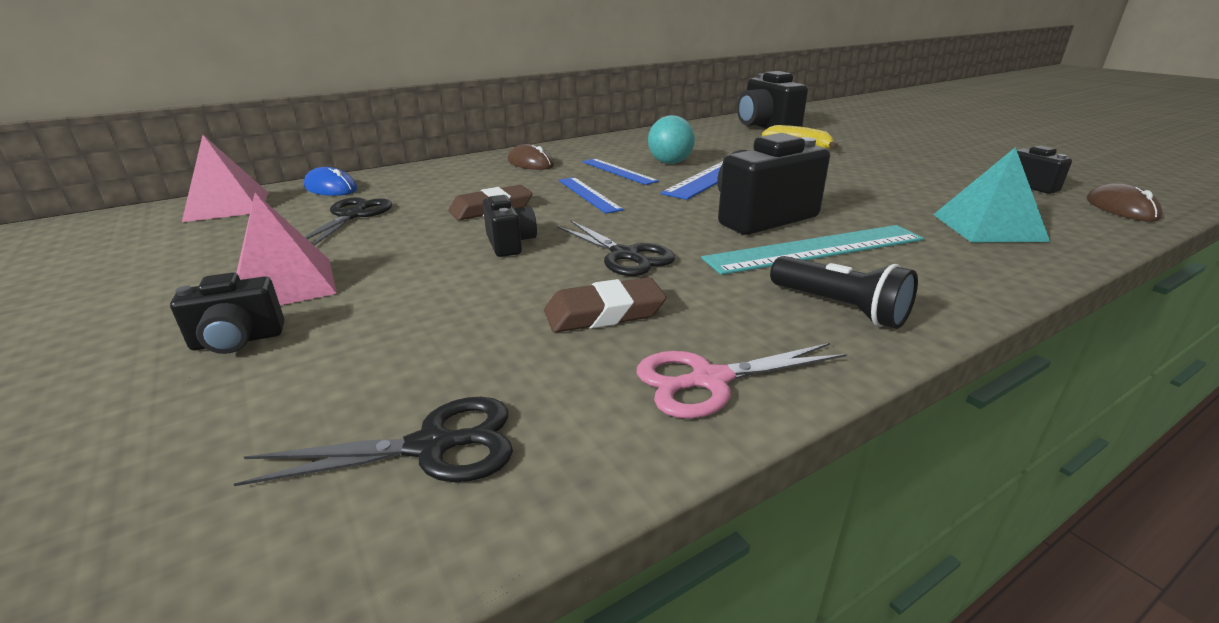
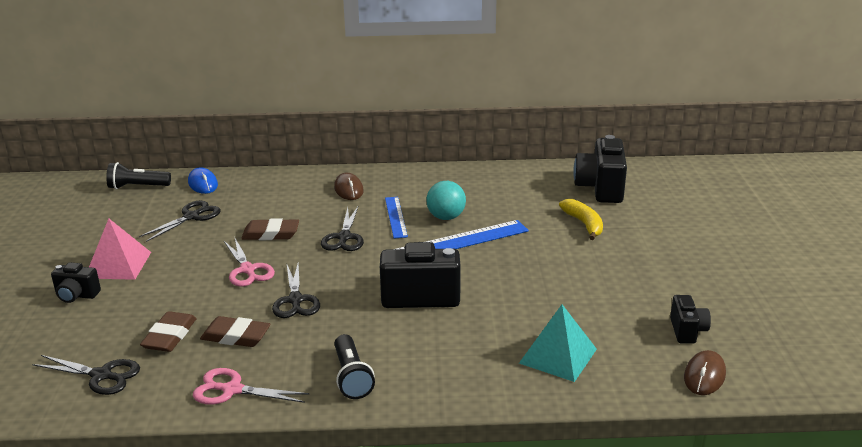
camera: 30 degrees right, 0 degrees up
(228, 206) = (137, 187): pink pyramid -> black flashlight
(493, 344) = (169, 336): none -> brown eraser
(510, 244) = (247, 270): black camera -> pink scissors
(588, 194) = (344, 237): blue ruler -> black scissors
(815, 249) = (409, 333): turquoise ruler -> none

